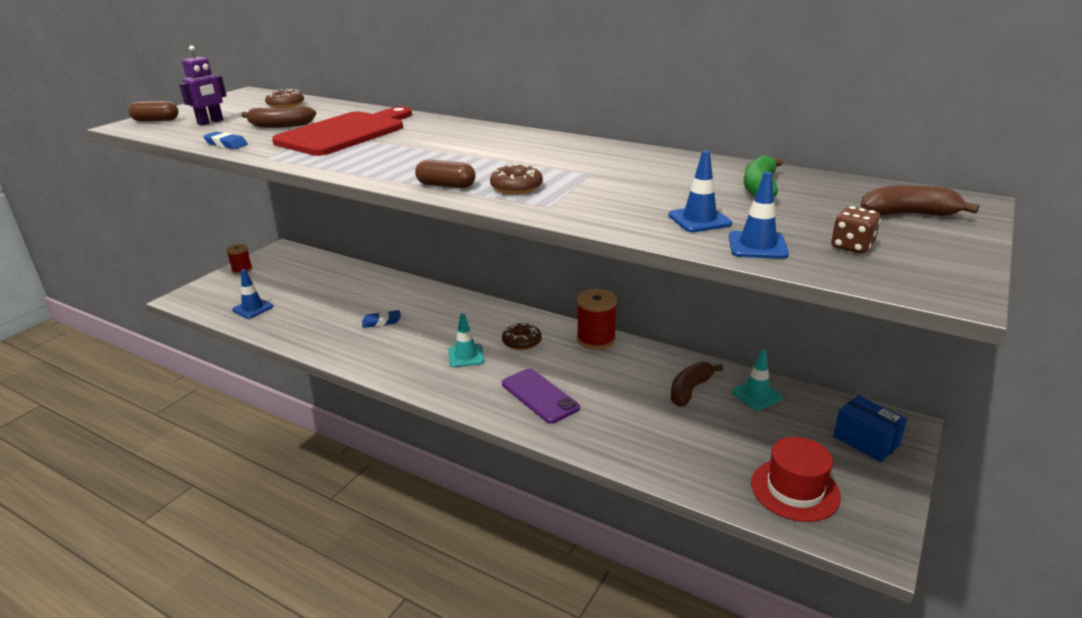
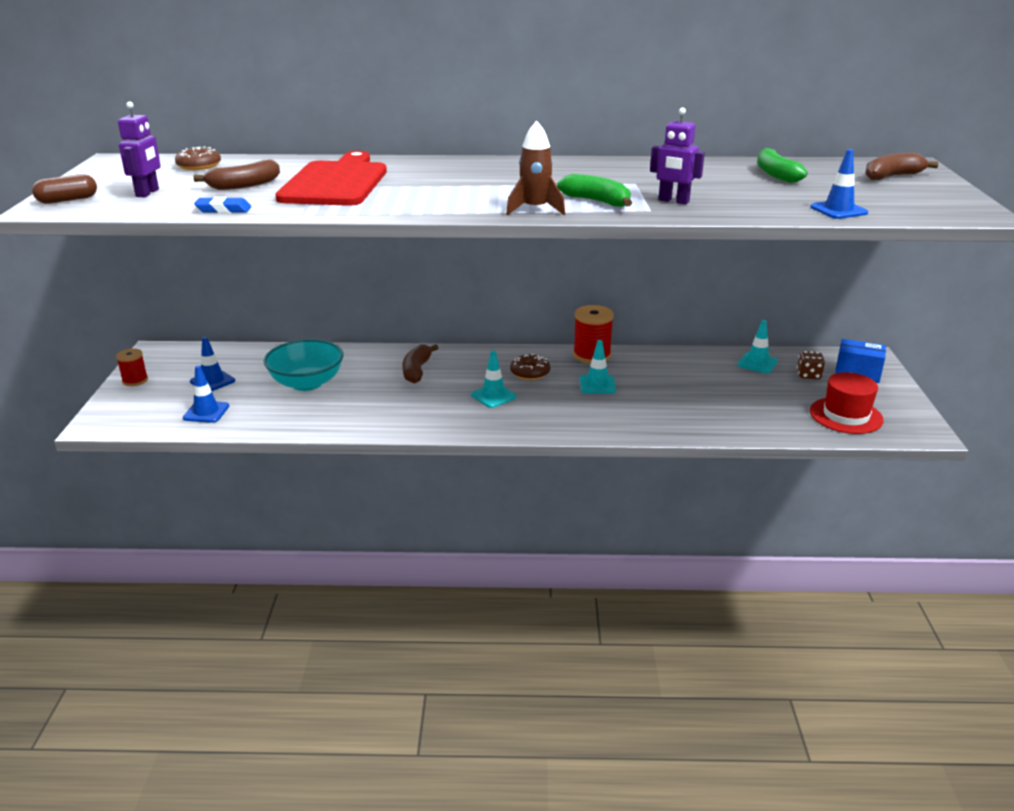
camera: 30 degrees left, 0 degrees up
(343, 303) = (307, 383): none -> turquoise bowl
(381, 322) = (372, 389): blue eraser -> none
(446, 185) = (535, 209): brown capsule -> brown rocket
(516, 187) = (597, 201): brown donut -> green banana
(539, 396) = (596, 408): purple phone -> none
(567, 371) = (597, 385): none -> turquoise traffic cone
(591, 200) = (673, 201): none -> purple robot
(690, 390) = (707, 373): brown banana -> brown banana (417, 370)
(699, 220) = (773, 201): blue traffic cone -> blue traffic cone (212, 381)
(852, 247) = (893, 201): brown dice -> brown dice (808, 375)

